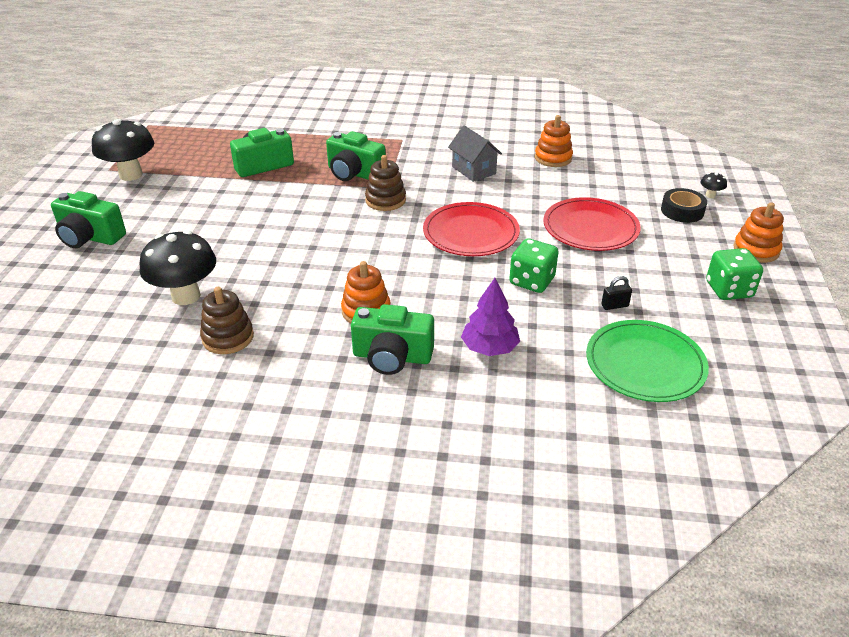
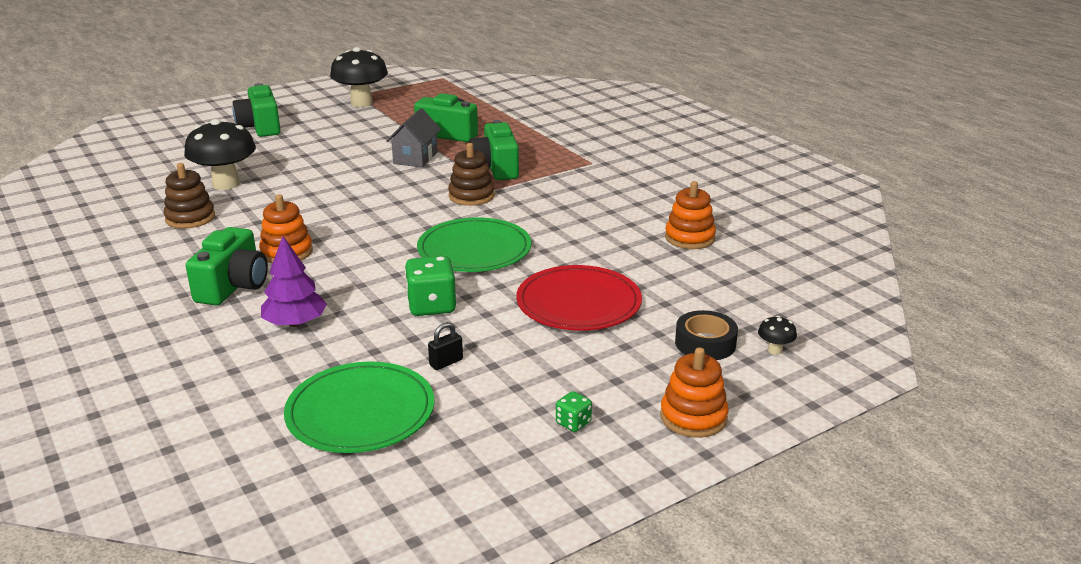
camera: 50 degrees right, 10 degrees down
(392, 357) = (233, 286): green camera -> green camera turned 135 degrees counterclockwise
(471, 233) = (474, 250): red plate -> green plate
(474, 170) = (592, 211): grey house -> grey house (415, 158)
(614, 306) = (446, 362): black padlock -> black padlock turned 75 degrees counterclockwise
(729, 290) = (573, 423): green dice -> green dice, size x0.51

